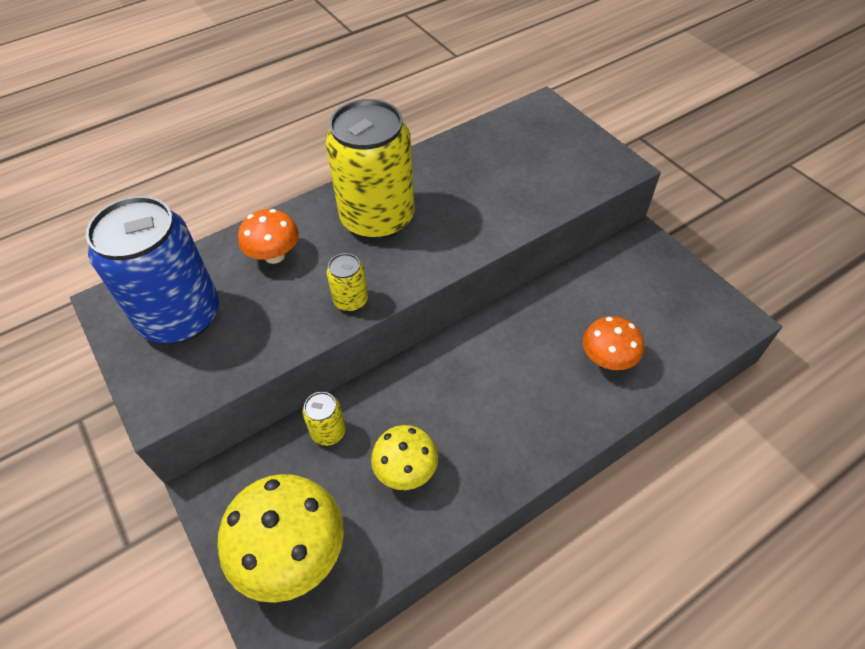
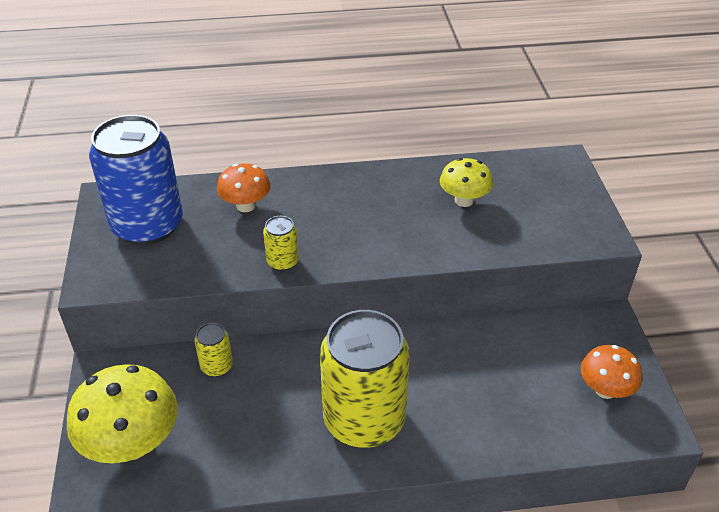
camera: 25 degrees right, 10 degrees down
(377, 218) = (347, 205): yellow can -> yellow can (364, 420)
(406, 470) = (259, 422): yellow mushroom -> yellow mushroom (464, 200)
(607, 359) = (497, 409): orange mushroom -> orange mushroom (605, 390)

